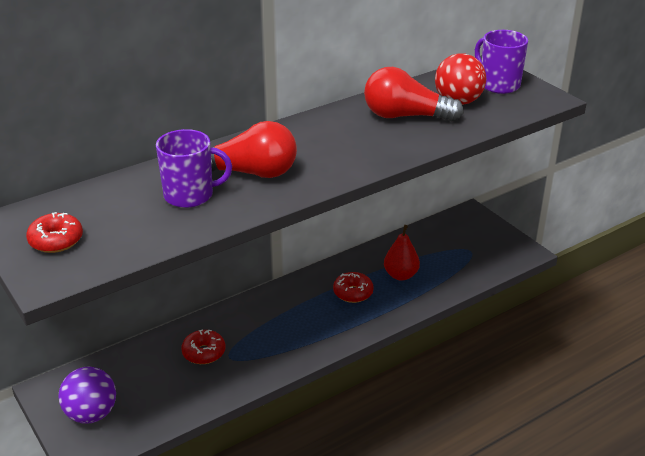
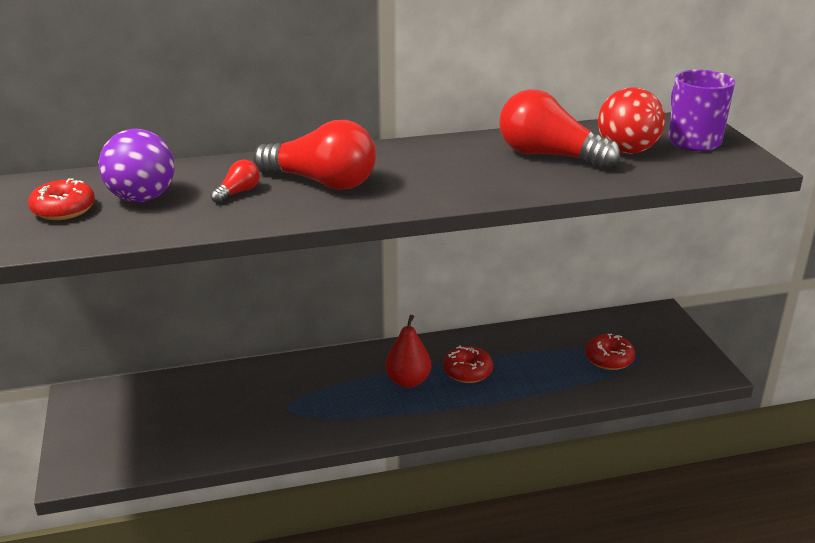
camera: 20 degrees right, 5 degrees down
(91, 414) = (107, 432): purple ball -> purple ball (142, 198)
(190, 195) = (238, 192): purple mug -> red light bulb
(204, 353) = (262, 397): red donut -> red donut (609, 359)
(401, 275) = (536, 364): red pear -> red pear (408, 381)

